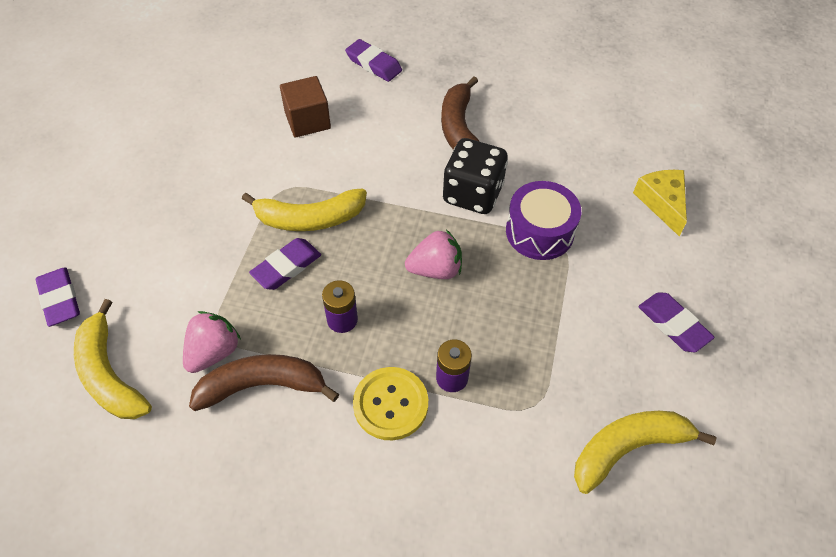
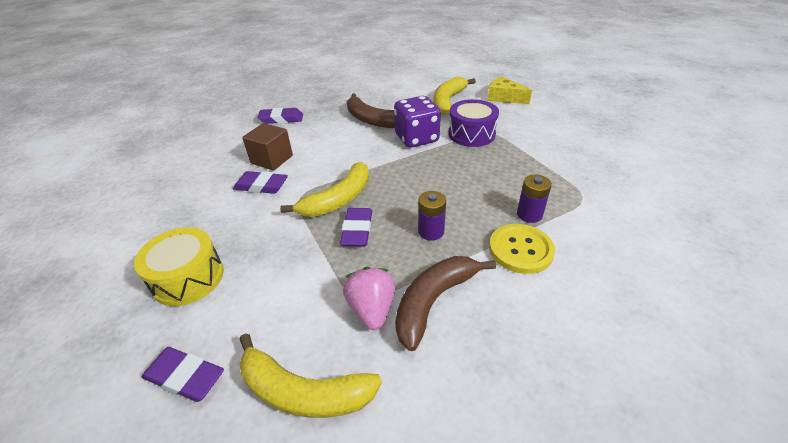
camera: 40 degrees left, 15 degrees down
(129, 213) = (188, 278): none -> yellow drum
(435, 269) = (446, 177): pink strawberry -> none
(473, 194) = (416, 138): black dice -> purple dice
(628, 448) = (643, 184): yellow banana -> yellow banana (448, 101)
(673, 325) = (579, 131): purple eraser -> purple eraser (261, 186)

